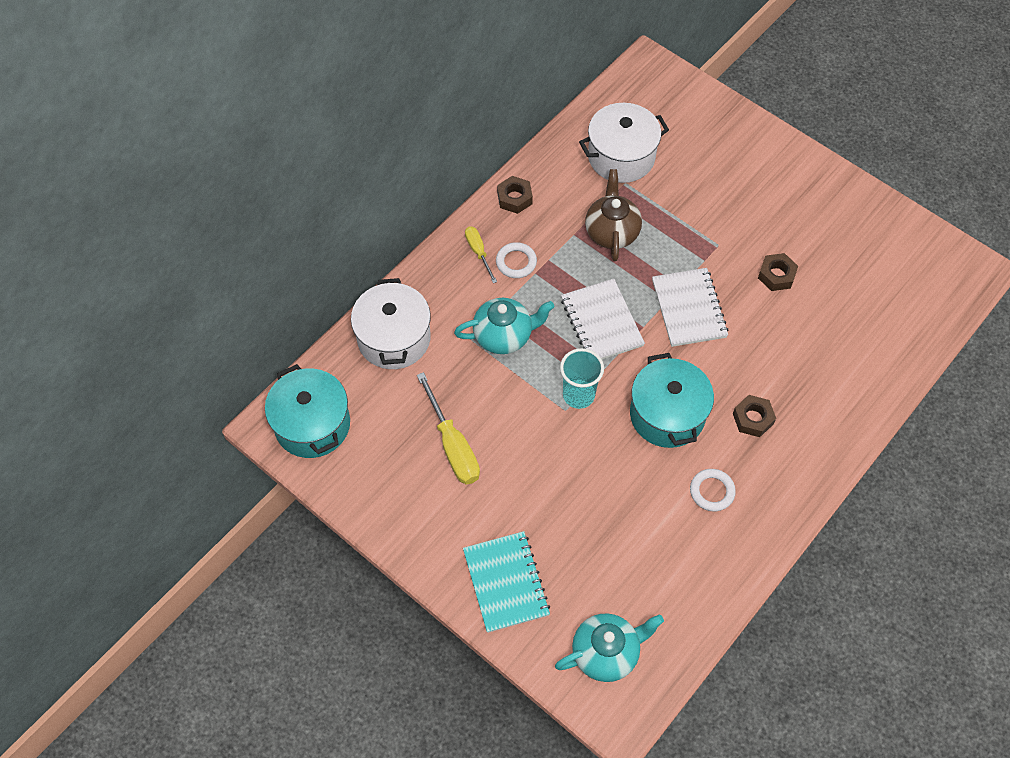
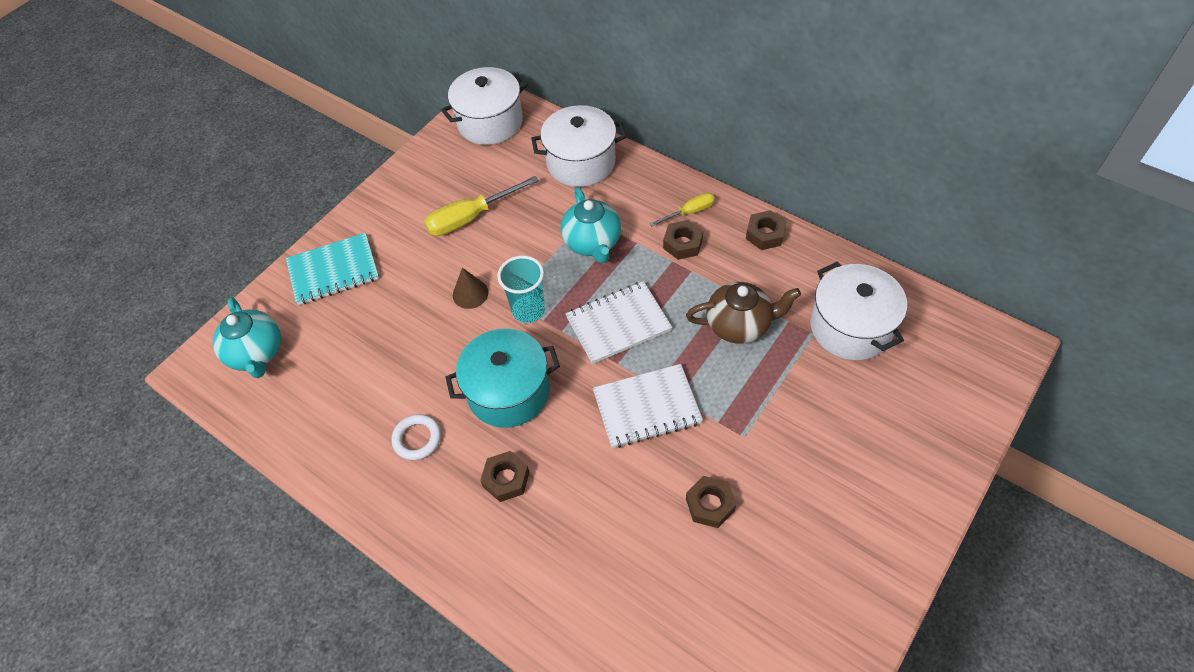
camera: 90 degrees right, 5 degrees down
(312, 425) = (490, 122): turquoise pot -> white pot
(516, 262) = (682, 244): white ring -> brown nut
(552, 446) = (470, 293): none -> brown cone

